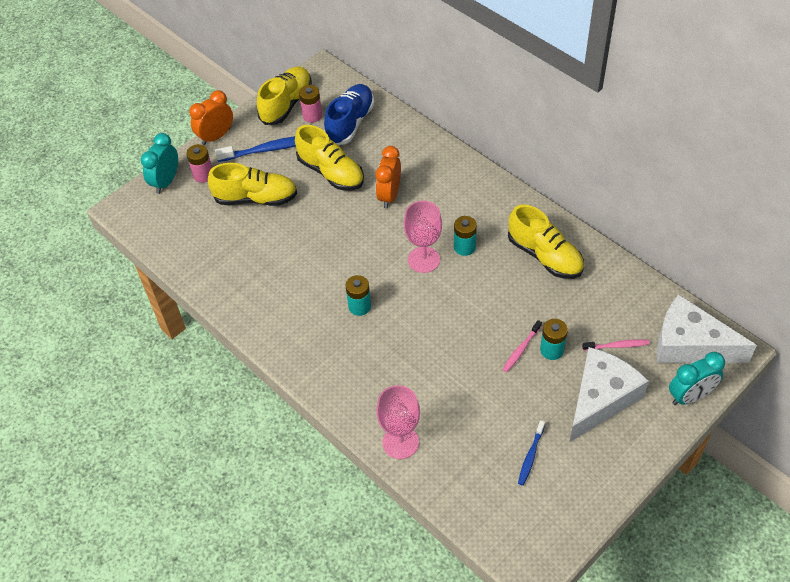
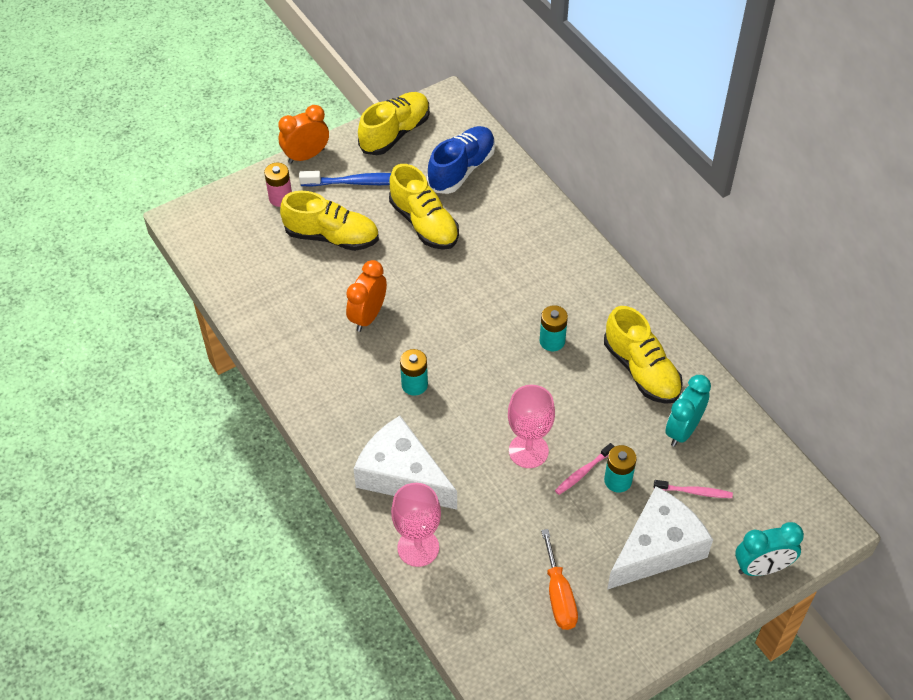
camera: 10 degrees right, 0 degrees up
(166, 182) = (237, 197): turquoise clock -> turquoise clock (683, 430)
(312, 116) = (421, 152): pink battery -> none
(389, 195) = (483, 263): orange clock -> orange clock (368, 316)
(423, 260) = (501, 346): pink goblet -> pink goblet (528, 451)
(530, 456) = (559, 595): blue toothbrush -> orange screwdriver
(690, 344) = (780, 508): white cheese -> white cheese (402, 475)

